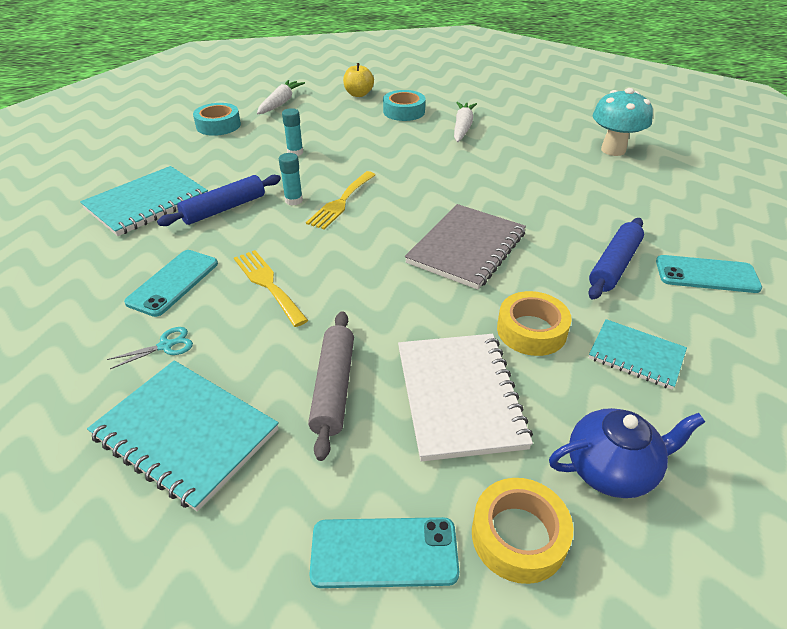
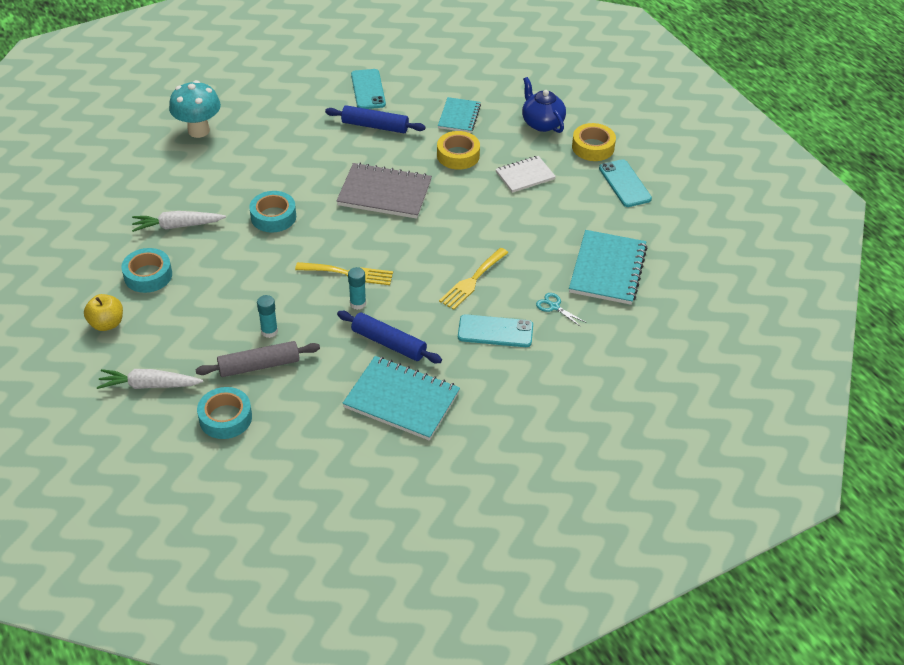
camera: 110 degrees left, 5 degrees up
(334, 388) = (545, 223): grey rolling pin -> grey rolling pin (259, 365)
(454, 173) = (273, 217): none -> turquoise tape
(459, 396) = (525, 176): white notebook -> white notebook, size x0.61

